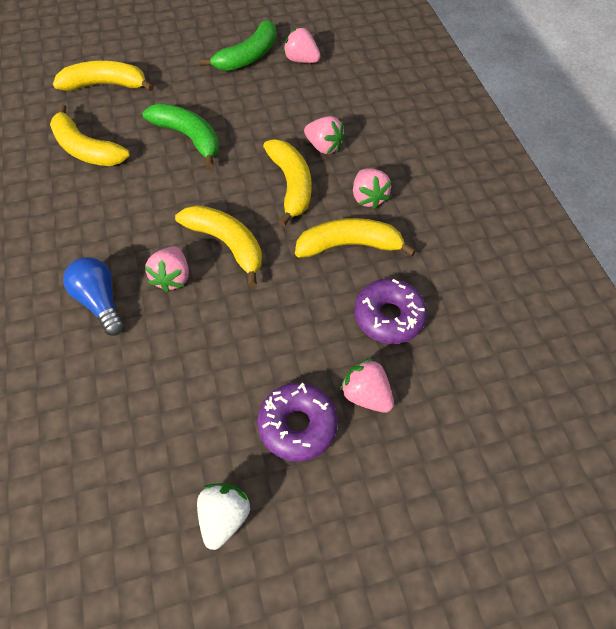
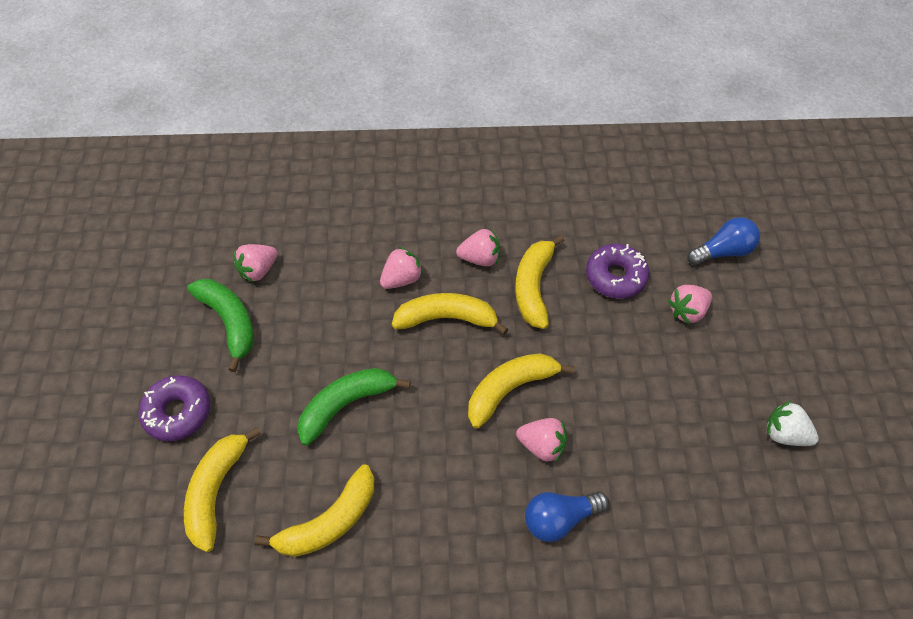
camera: 75 degrees left, 0 degrees up
(297, 425) = (710, 366): purple donut -> purple donut (178, 412)
(470, 430) = (722, 251): none -> blue light bulb

